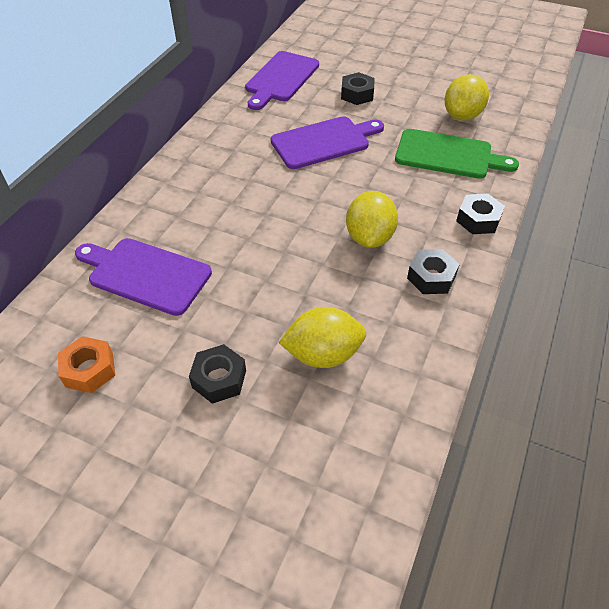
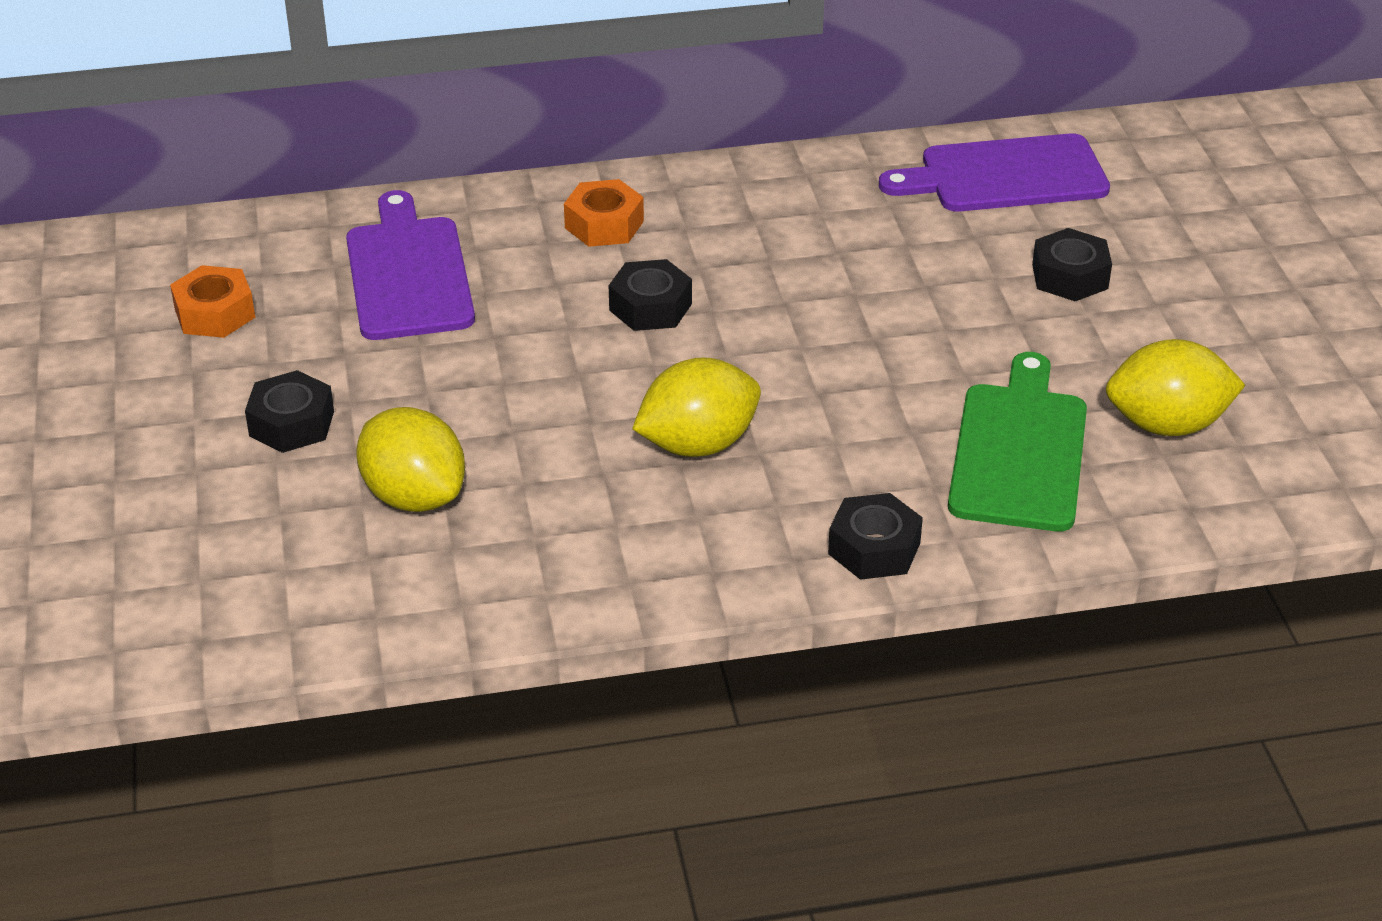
camera: 55 degrees right, 10 degrees down
(186, 192) = (604, 224): none -> orange nut
(324, 142) = (884, 298): purple cutting board -> none
(431, 277) = (674, 544): black nut -> black nut (650, 307)
(448, 155) = (1019, 450): green cutting board -> green cutting board turned 150 degrees counterclockwise

